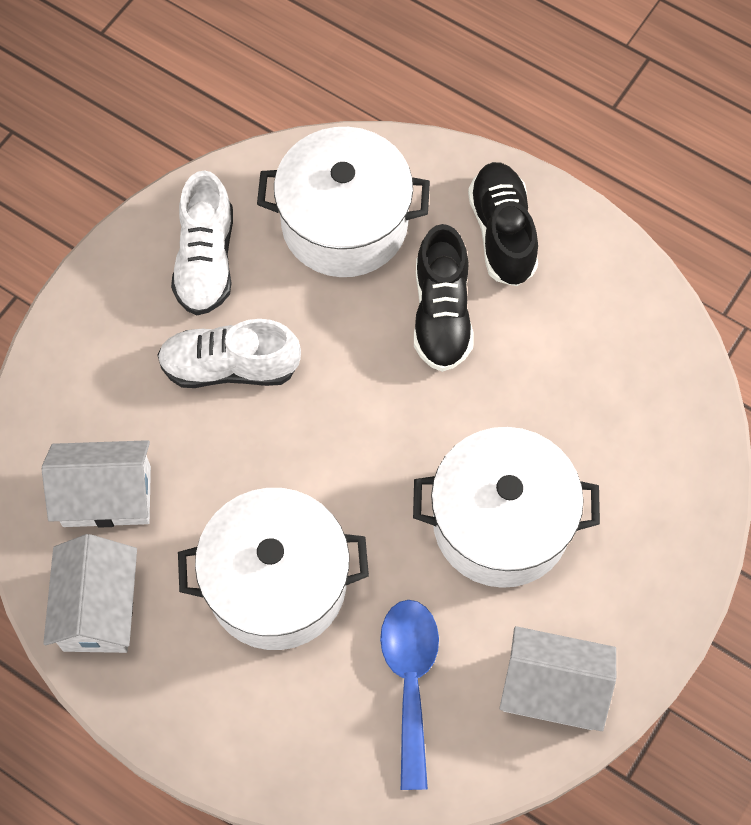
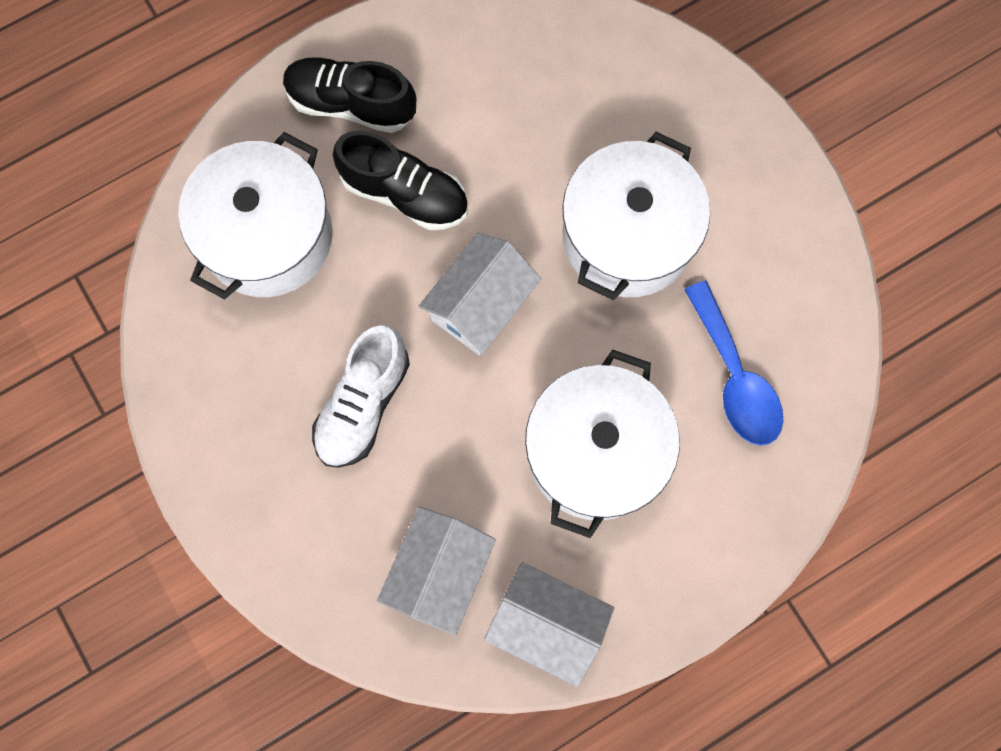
camera: 65 degrees left, 10 degrees up
(206, 260) = (240, 379): white shoe -> none
(410, 681) = (735, 377): blue spoon -> blue spoon turned 135 degrees counterclockwise
(552, 689) = (792, 264): white house -> white house (480, 305)

